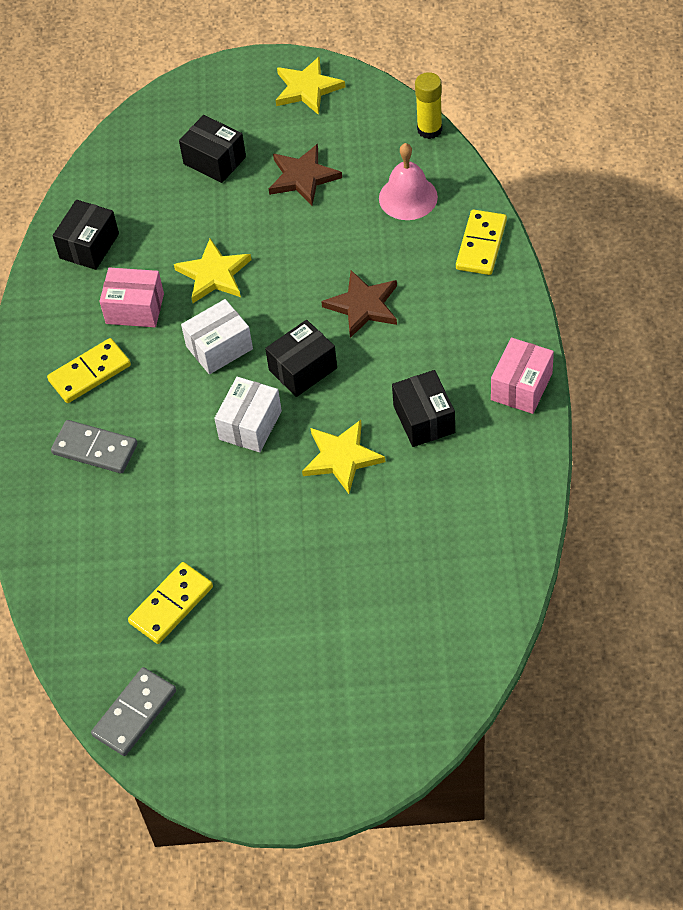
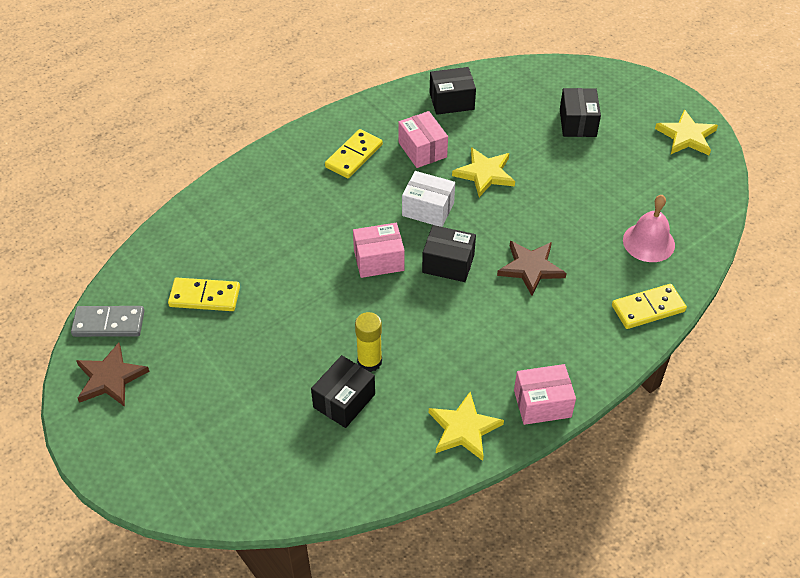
camera: 50 degrees right, 5 degrees down
(89, 373) = (354, 156): yellow domino -> yellow domino turned 75 degrees counterclockwise
(95, 449) = (297, 191): grey domino -> none
(250, 425) = (379, 260): white box -> pink box
(303, 177) = (609, 175): brown star -> brown star (110, 378)
(341, 458) = (391, 326): yellow star -> yellow star (463, 429)
(424, 419) = (463, 357): black box -> black box (344, 401)
(429, 129) = (721, 222): yellow glue stick -> yellow glue stick (369, 361)

